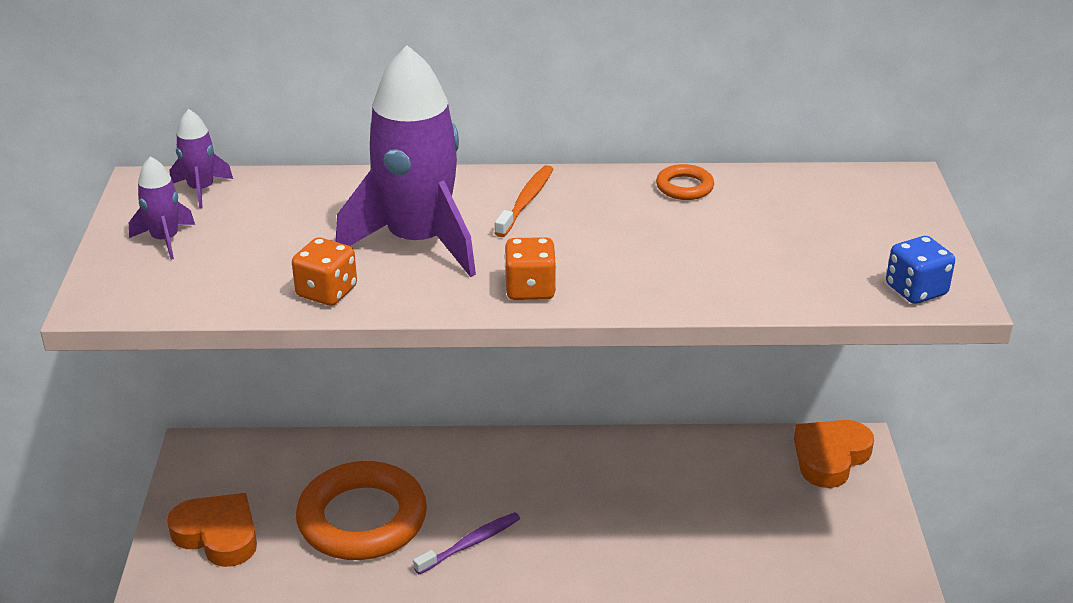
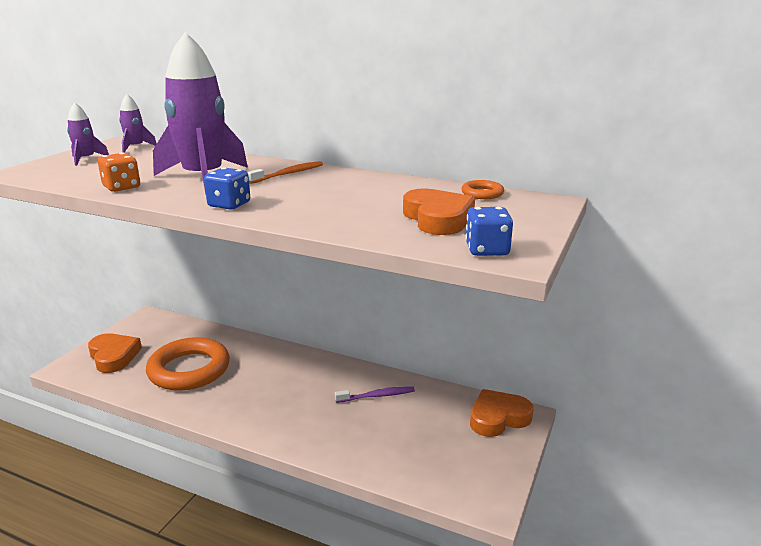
camera: 25 degrees right, 10 degrees down
(470, 543) = (232, 399): purple toothbrush -> purple toothbrush (377, 396)
(530, 289) = (229, 205): orange dice -> blue dice
(684, 187) = (392, 182): orange ring -> orange ring (482, 193)
(812, 248) = (438, 218): none -> orange heart

